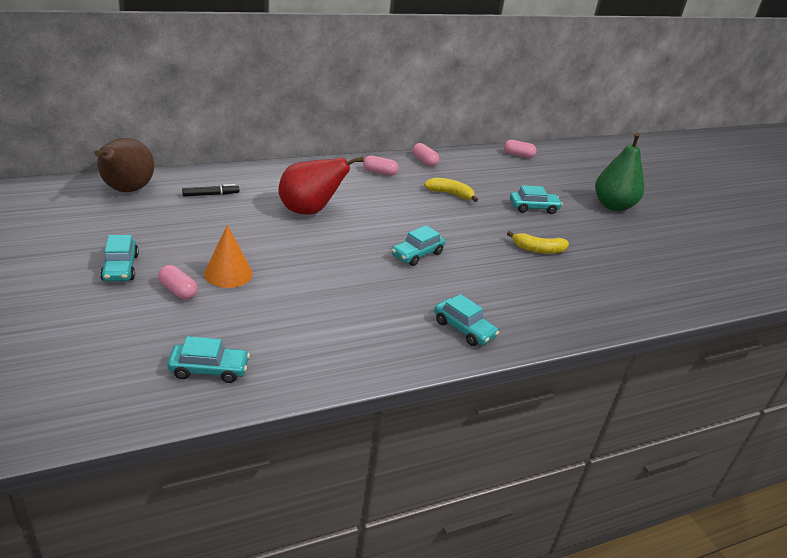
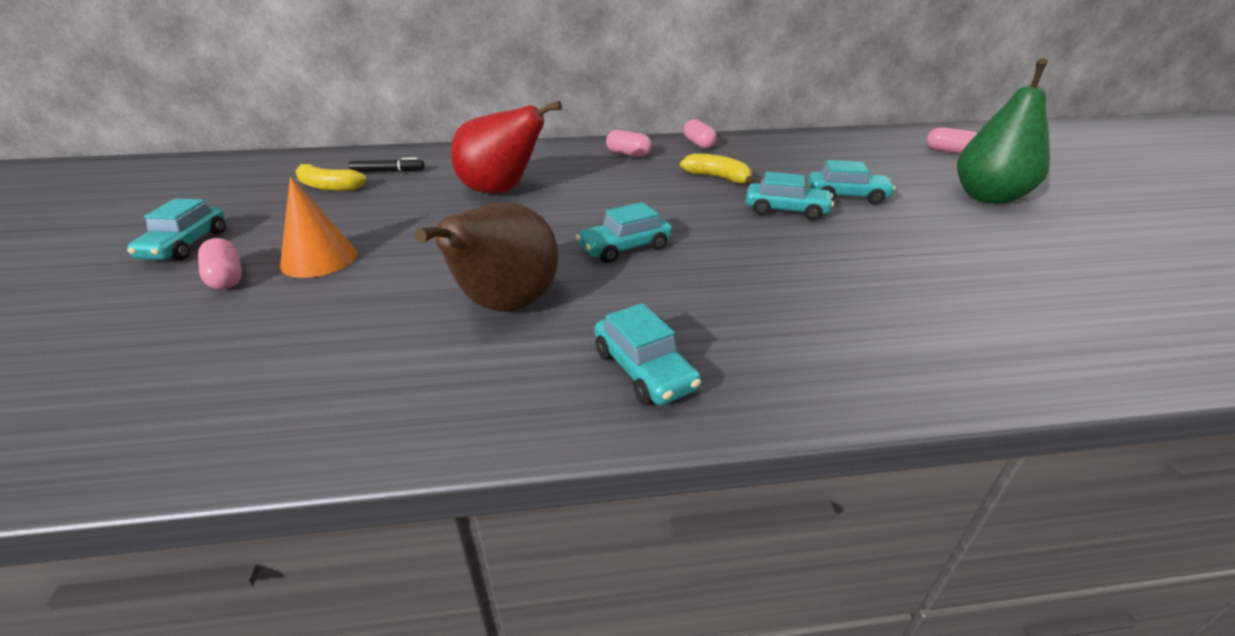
camera: 20 degrees right, 0 degrees up
(126, 190) = (292, 165): brown pear -> brown pear (504, 306)
(209, 369) = (136, 402): turquoise car -> turquoise car (786, 210)
(518, 155) = (840, 139): pink capsule -> pink capsule (949, 151)
(538, 249) = (838, 250): yellow banana -> yellow banana (328, 187)

